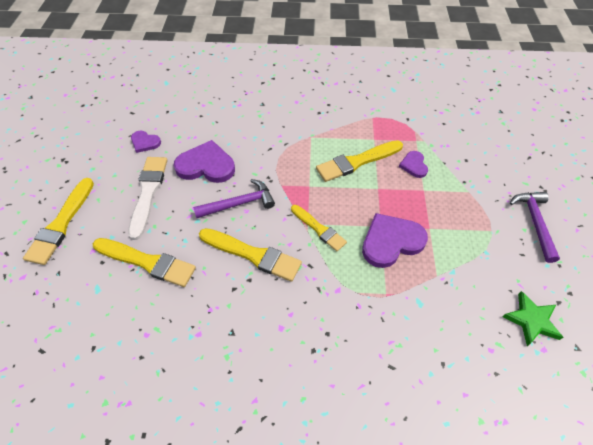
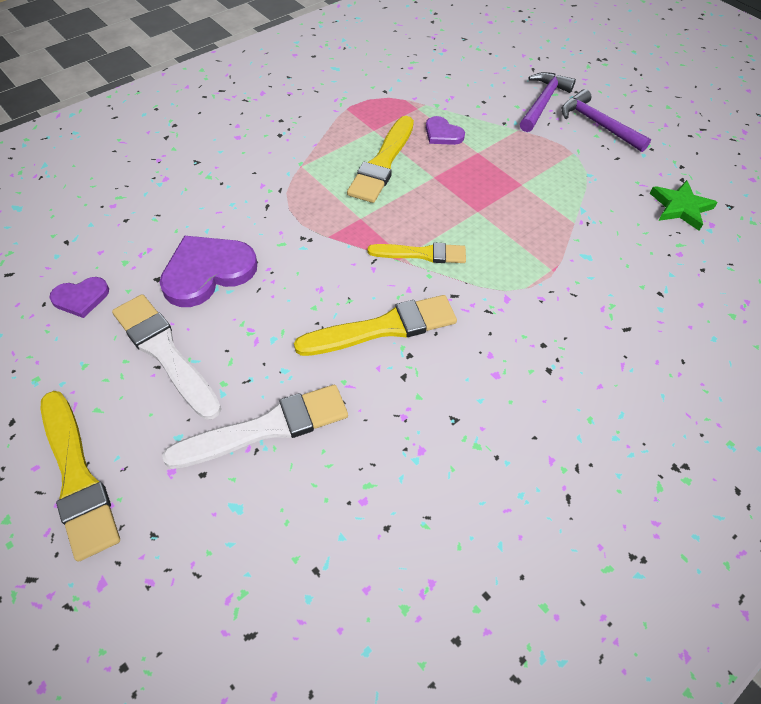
camera: 45 degrees left, 0 degrees up
(147, 262) = (266, 428): yellow brush -> white brush
(239, 203) = (302, 287): purple hammer -> purple hammer (542, 103)
(391, 241) = (503, 219): purple heart -> none

